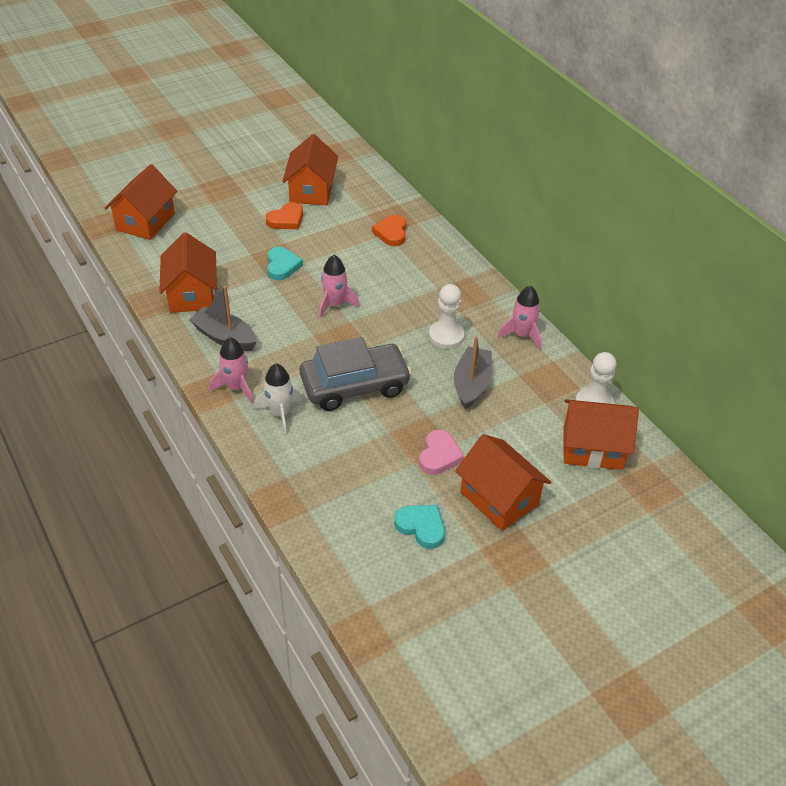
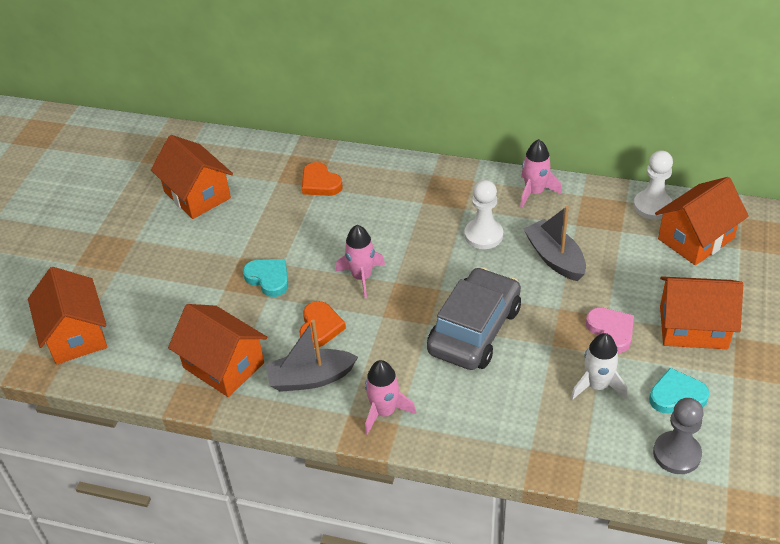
camera: 40 degrees left, 0 degrees up
(280, 413) = (451, 402): white rocket -> white rocket (597, 385)
(286, 219) = (212, 236): orange heart -> orange heart (320, 327)
(366, 558) = (676, 454): none -> grey pawn

